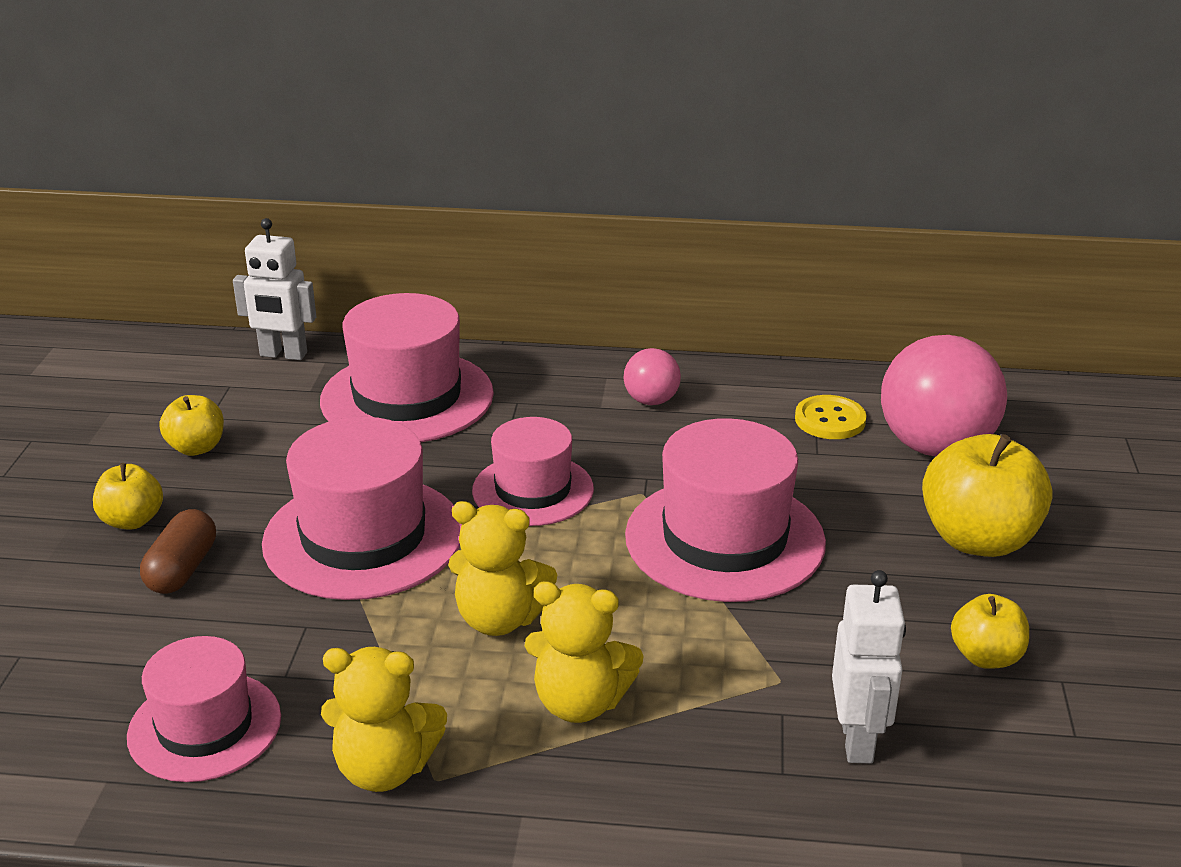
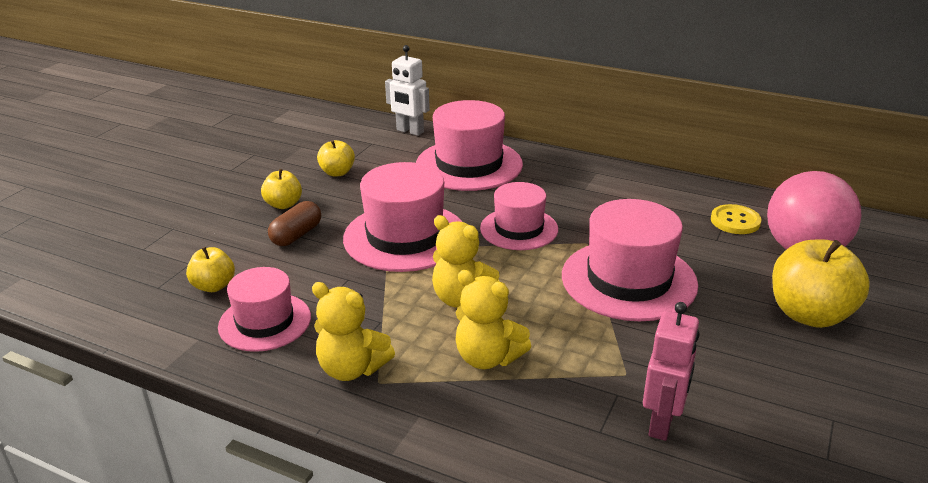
camera: 20 degrees right, 0 degrees up
(651, 401) = (619, 190): pink ball -> none
(857, 740) = (662, 423): white robot -> pink robot
(986, 657) = (781, 391): yellow apple -> yellow apple (214, 286)

